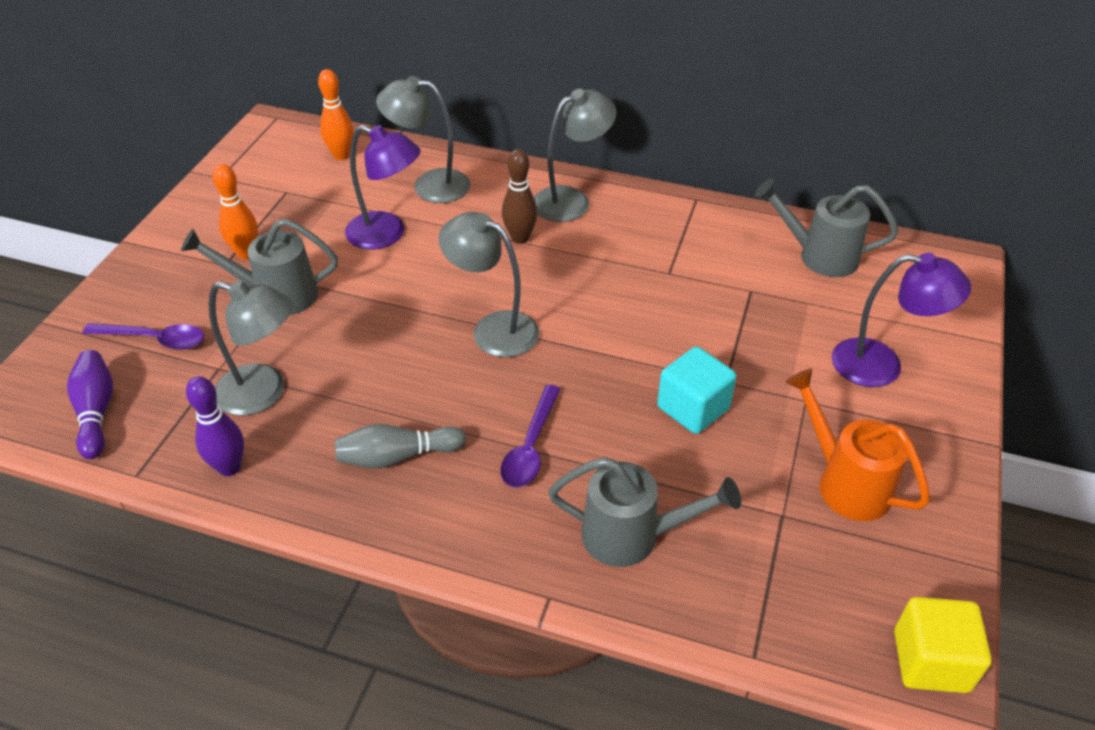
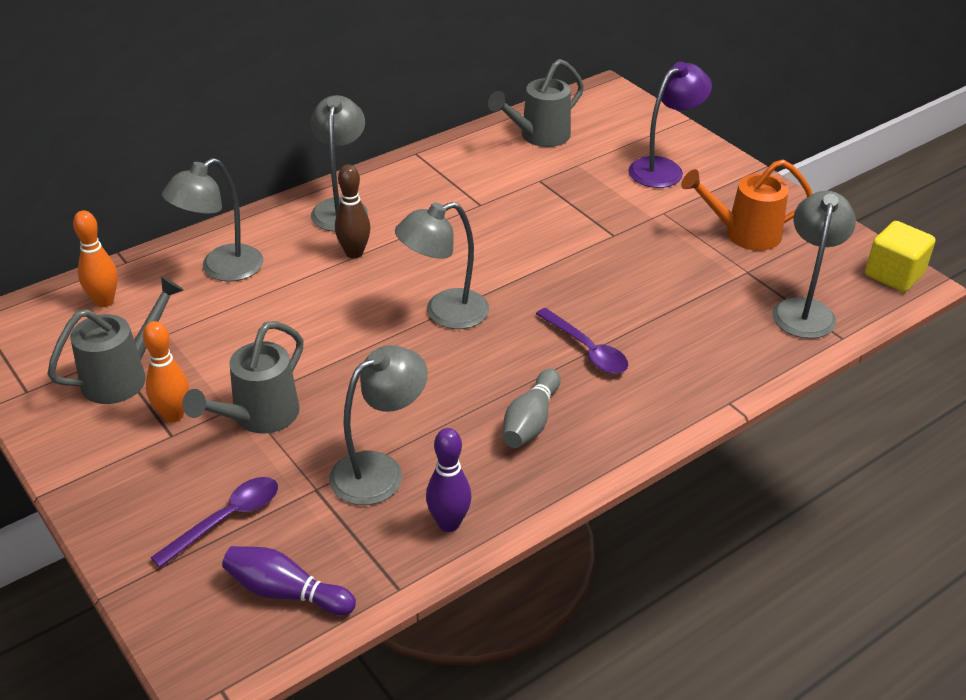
camera: 55 degrees left, 5 degrees down
(387, 234) = (257, 320): purple lamp -> none
(632, 536) = (710, 341): grey watering can -> grey watering can (123, 376)
(693, 408) = (623, 260): turquoise cube -> none
(768, 597) = (804, 309): none -> grey lamp

